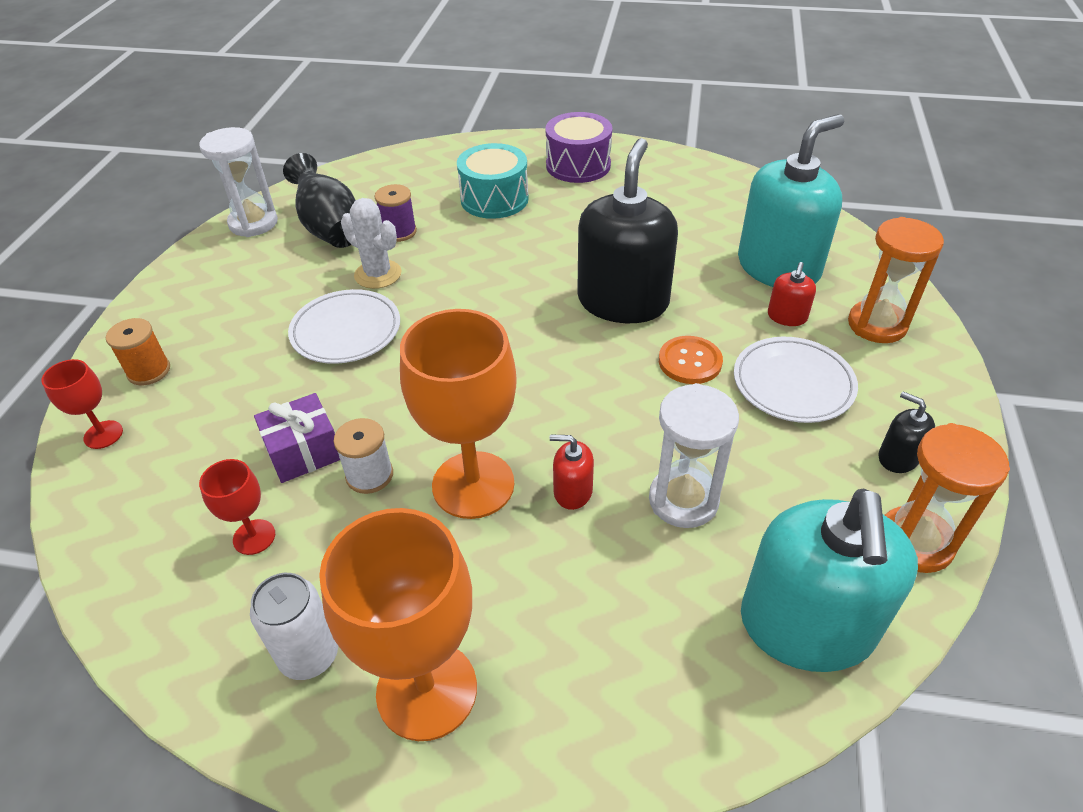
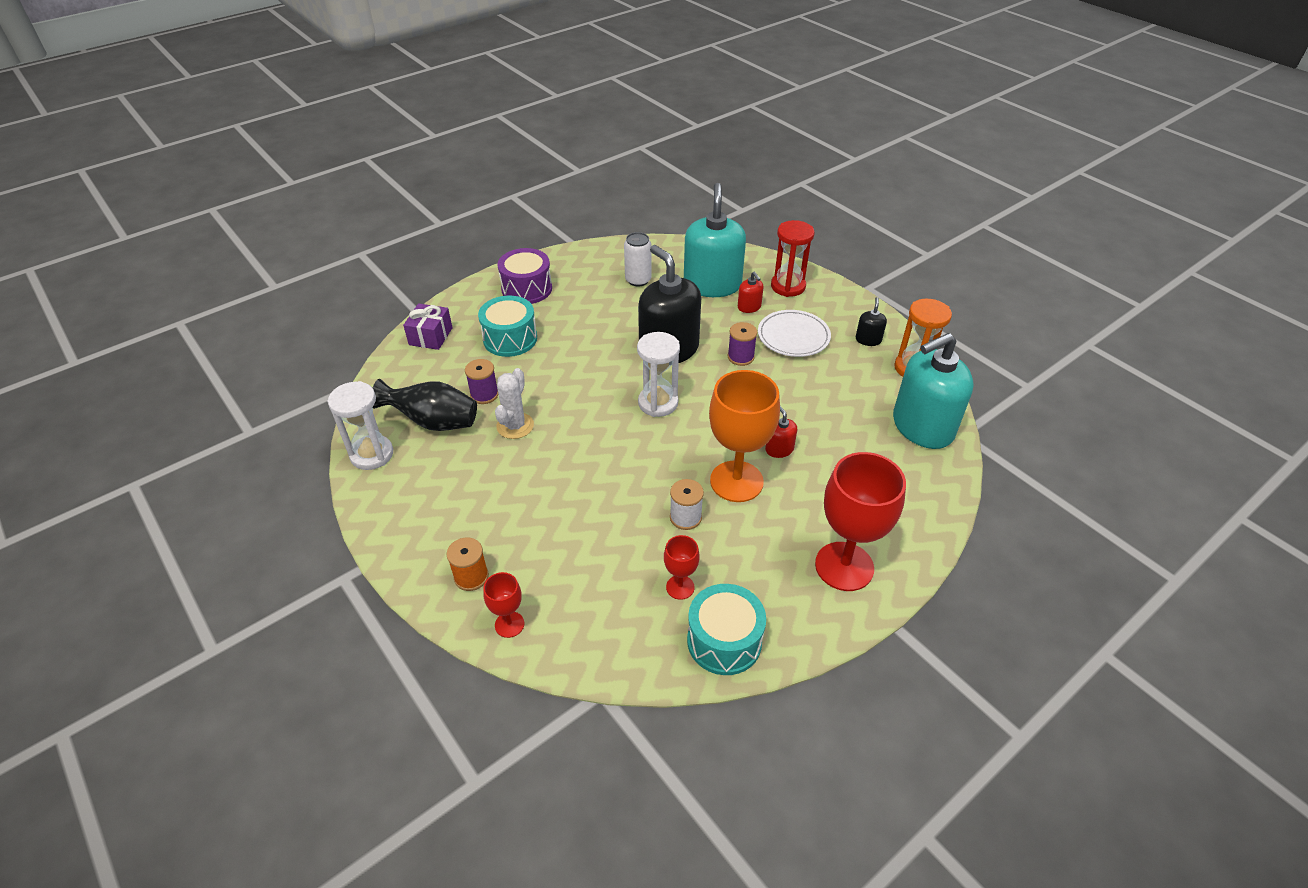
camera: 50 degrees left, 0 degrees up
(197, 631) = (724, 641): none -> turquoise drum
(304, 452) = (636, 535): purple gift -> purple gift (431, 336)
(309, 655) = (783, 600): white can -> white can (638, 280)
(346, 331) = (551, 467): white plate -> none
(378, 274) = (515, 426): white cactus -> white cactus turned 60 degrees counterclockwise
(427, 690) = (844, 566): orange goblet -> red goblet
(572, 491) = (779, 449): red soap dispenser -> red soap dispenser turned 105 degrees clockwise
(683, 500) = (823, 417): white hourglass -> white hourglass (658, 403)
(690, 361) = (740, 357): orange button -> purple spool
(806, 625) = (922, 427): turquoise soap dispenser -> turquoise soap dispenser turned 105 degrees clockwise
(877, 325) = (788, 286): orange hourglass -> red hourglass
(898, 457) = (868, 340): black soap dispenser -> black soap dispenser turned 105 degrees clockwise

